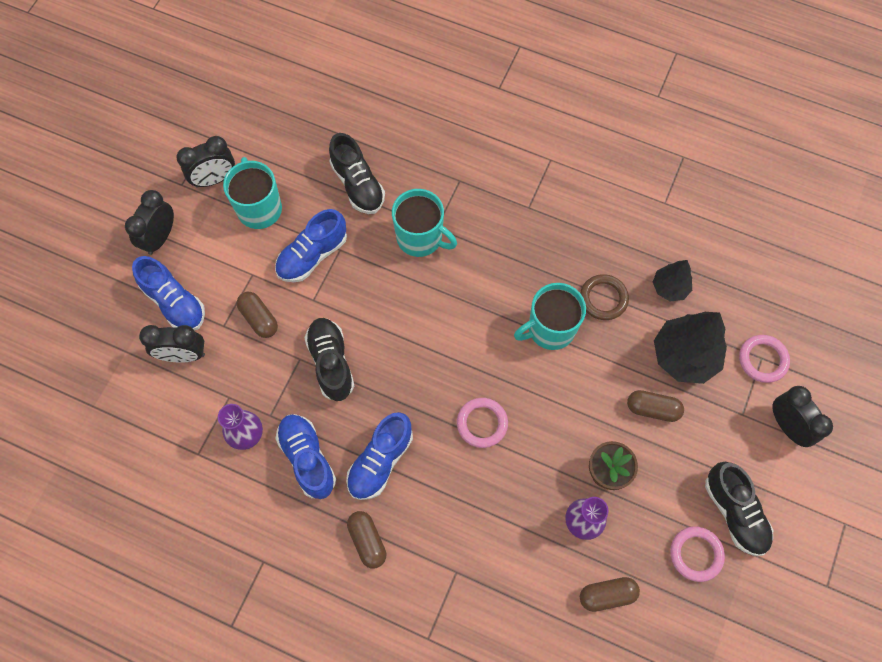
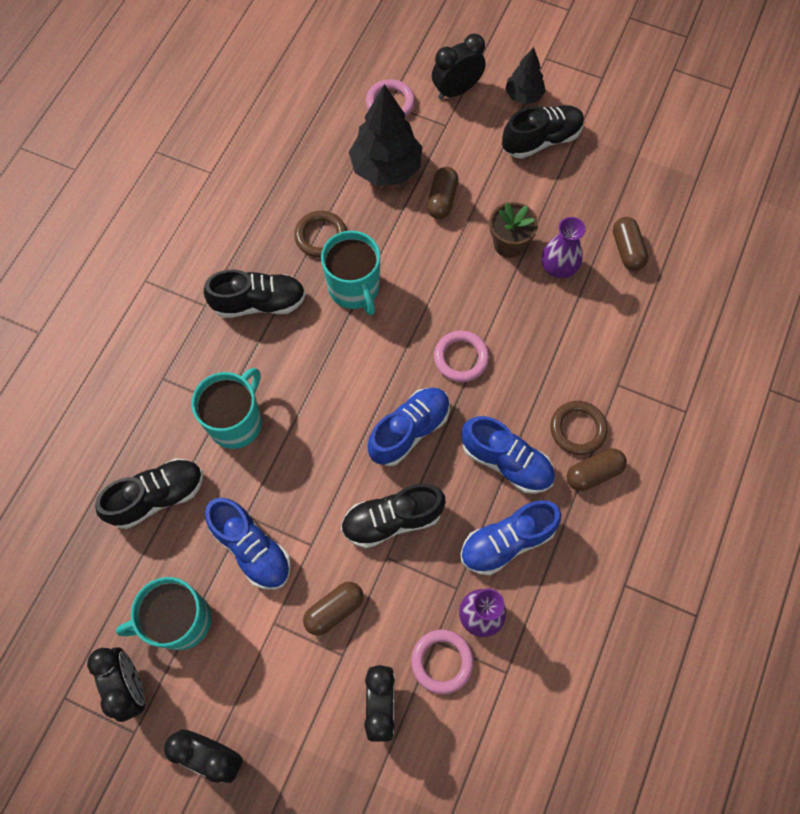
camera: 90 degrees left, 0 degrees up
(174, 302) = (309, 724): blue shoe -> blue shoe (409, 431)
(411, 529) = (577, 429): none -> brown ring
(532, 250) = (259, 303): none -> black shoe
(669, 287) = (310, 175): black tree -> black tree (523, 96)
(696, 554) = (582, 174): pink ring -> pink ring (442, 661)

